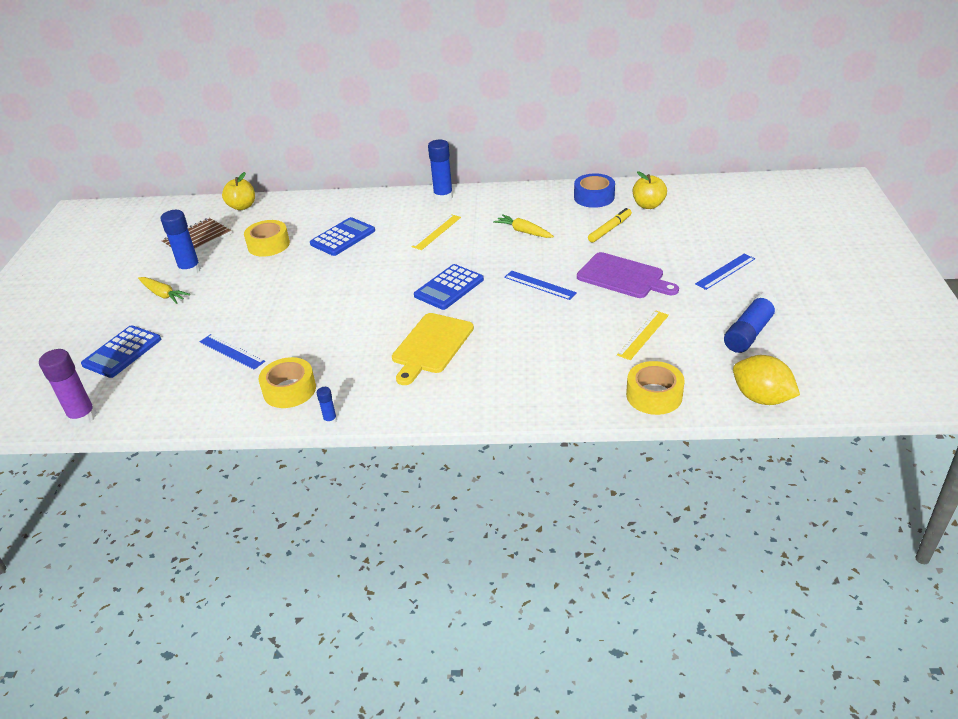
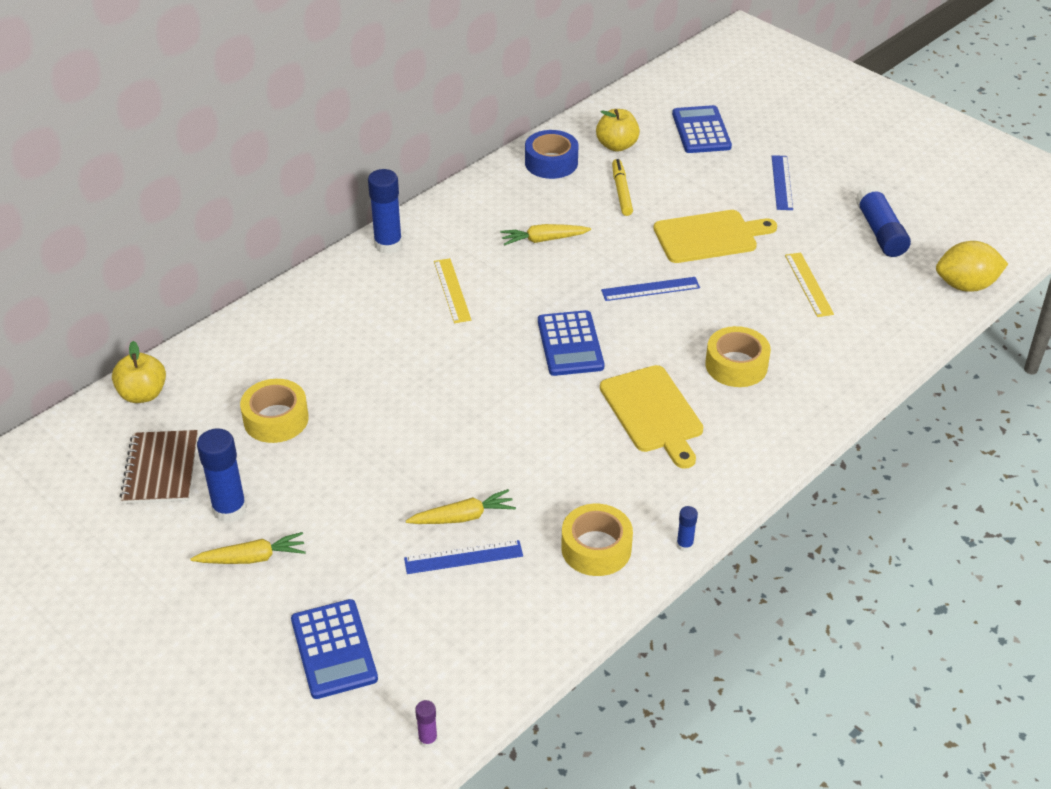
camera: 50 degrees left, 5 degrees up
(83, 417) = (428, 740): purple glue stick -> purple glue stick, size x0.49
(262, 334) = (463, 517): none -> yellow carrot
(343, 237) = (354, 357): blue calculator -> blue calculator (701, 130)
(623, 277) = (709, 237): purple cutting board -> yellow cutting board
(654, 395) = (895, 334): yellow tape -> yellow tape (736, 365)

